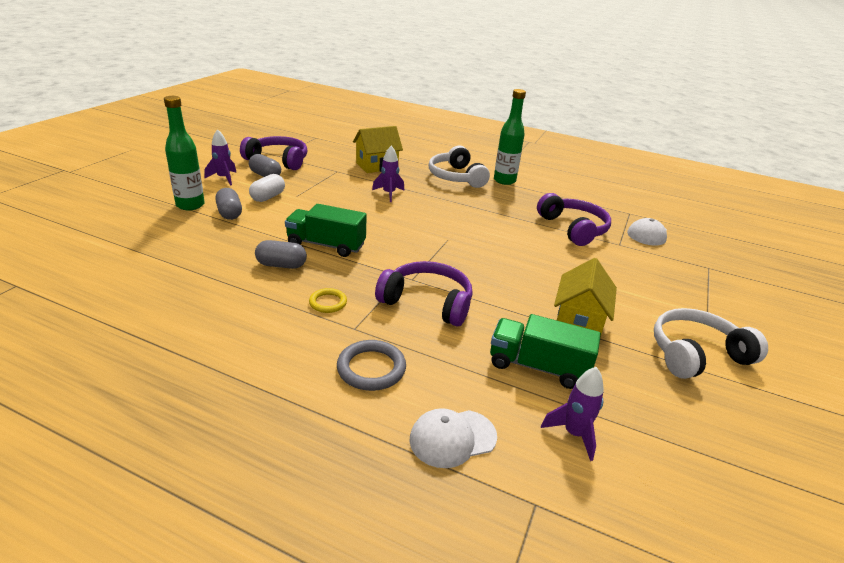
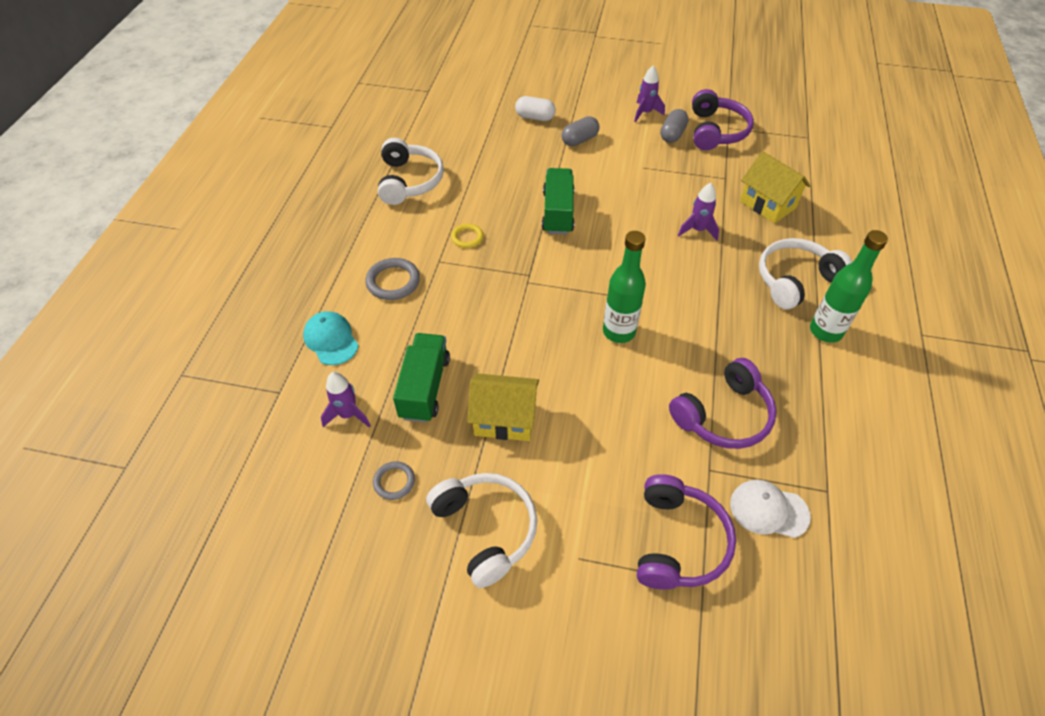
camera: 80 degrees right, 20 degrees up
(190, 205) = (580, 115): green bottle -> green bottle (619, 332)
(193, 329) = (409, 181): none -> white headphones
(268, 197) = (626, 151): white capsule -> white capsule (535, 117)
(281, 265) = (510, 196): grey capsule -> none
(427, 302) = (493, 299): purple headphones -> purple headphones (678, 541)
(452, 438) = (331, 339): white cap -> turquoise cap
(659, 406) = (394, 482): none -> grey ring

